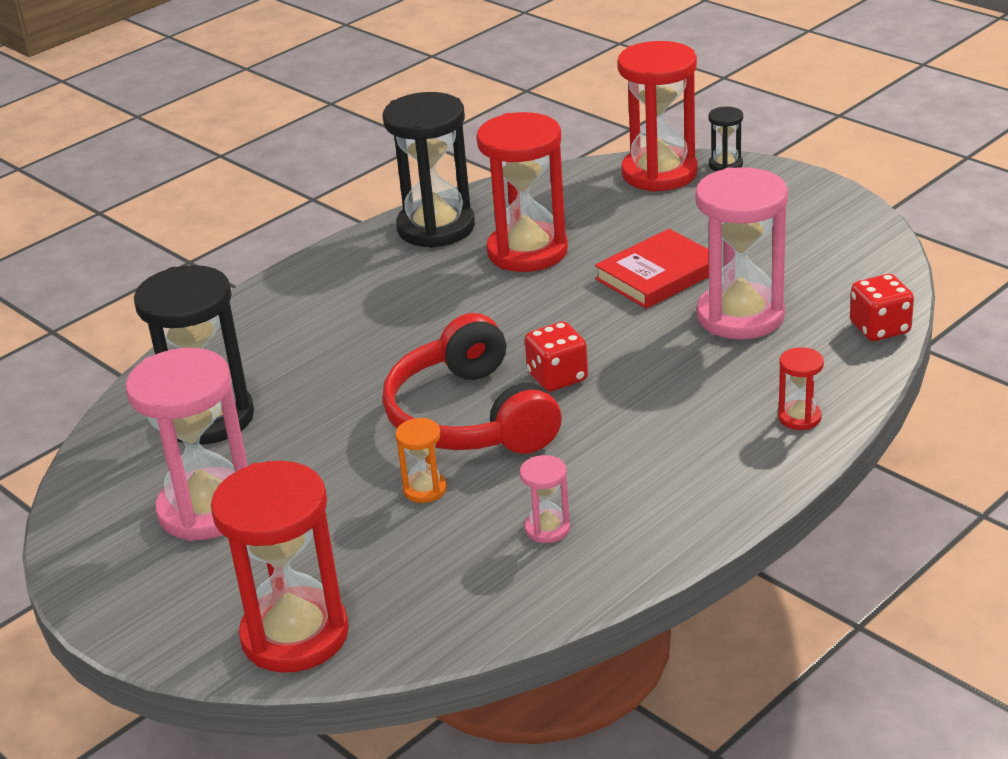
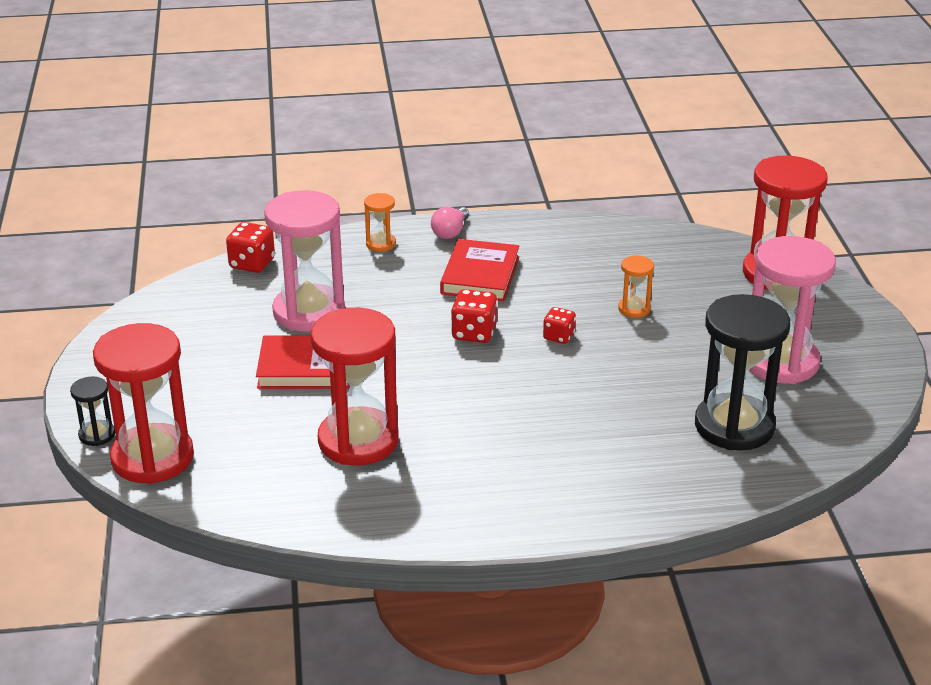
camera: 145 degrees left, 0 degrees up
(436, 227) = (391, 510): black hourglass -> none
(470, 417) = (558, 336): red headphones -> red dice
(547, 528) = (590, 258): pink hourglass -> none
(639, 439) = (480, 275): none -> red book
(751, 474) = (450, 232): none -> pink light bulb
(799, 417) = (381, 244): red hourglass -> orange hourglass

